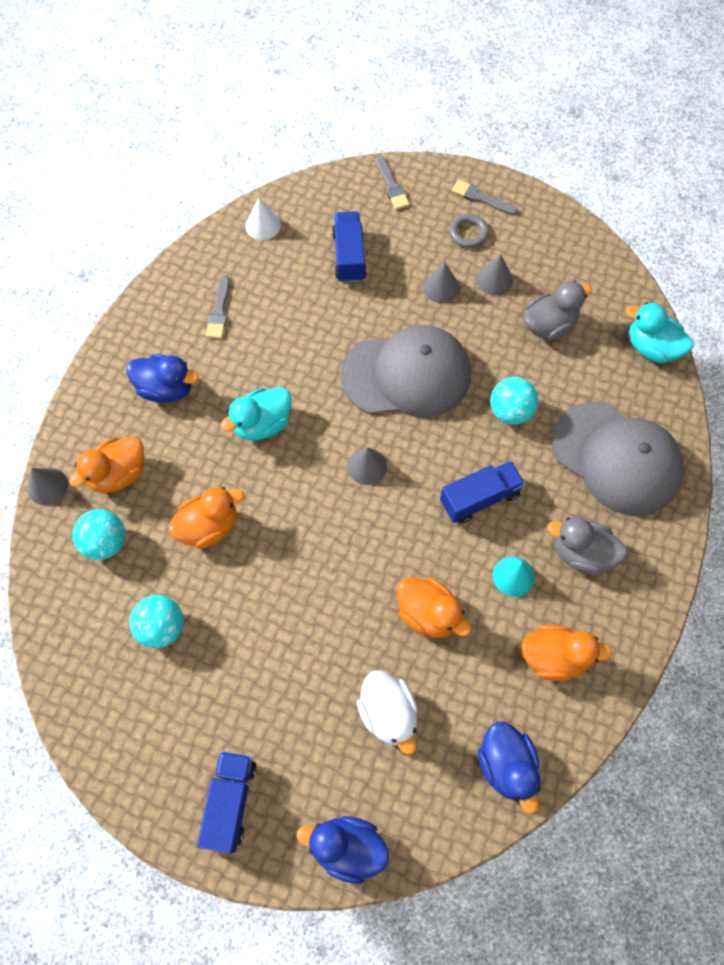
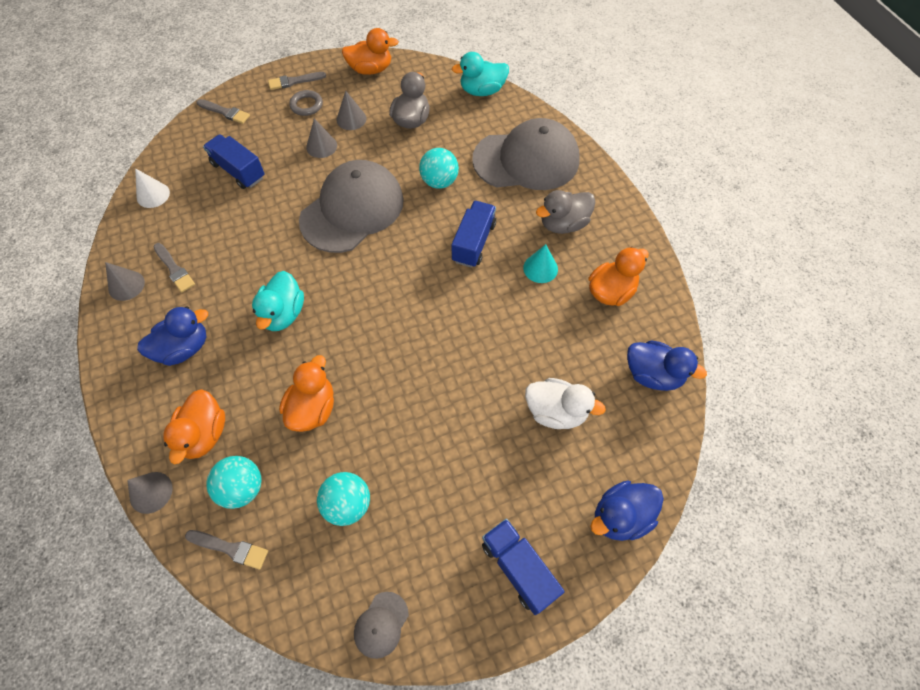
camera: 45 degrees left, 5 degrees down
(58, 580) = (230, 548): none -> grey brush
(100, 738) = (381, 624): none -> grey cap
(367, 466) = (384, 281): grey cone -> grey cone (126, 285)
(428, 614) = (515, 332): orange duck -> orange duck (371, 69)

